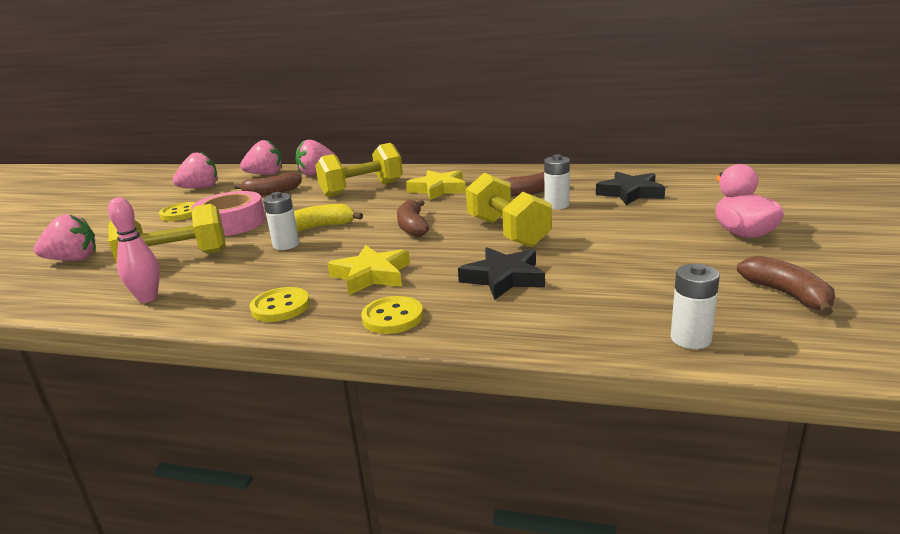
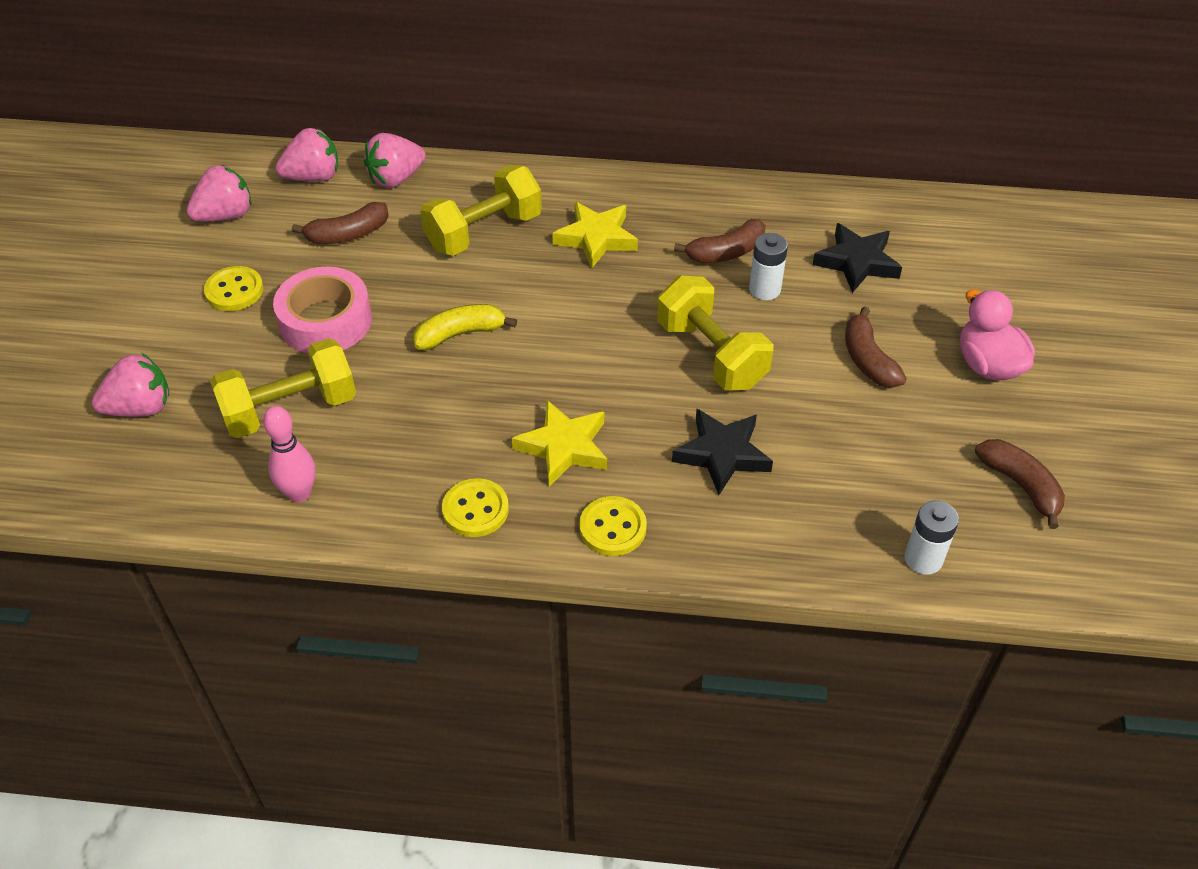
camera: 10 degrees left, 25 degrees up
(286, 245) = (428, 378): white battery -> none
(413, 227) = (585, 338): brown banana -> brown banana (868, 359)

